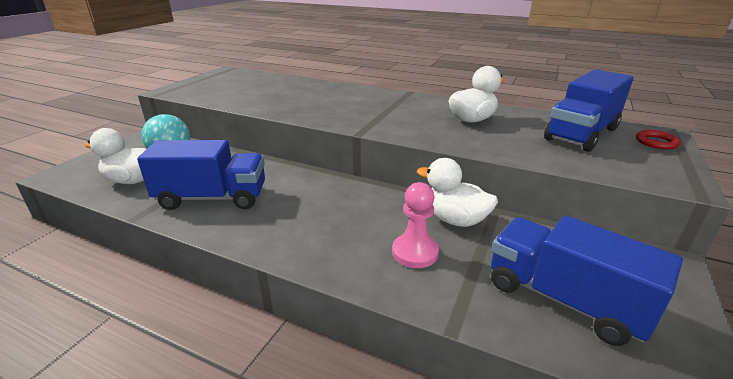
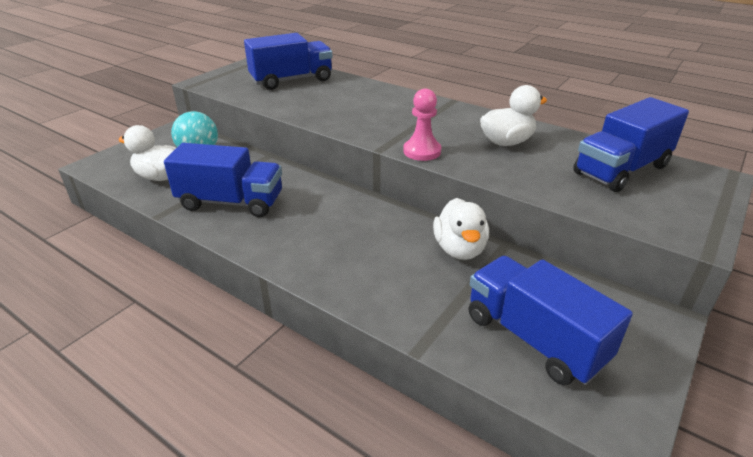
camera: 10 degrees right, 5 degrees up
(256, 85) = (291, 80): none -> blue truck
(415, 252) = (407, 277): pink pawn -> pink pawn (422, 151)
(454, 219) = (459, 249): white duck -> white duck turned 135 degrees counterclockwise
(656, 142) = (702, 187): red ring -> none

